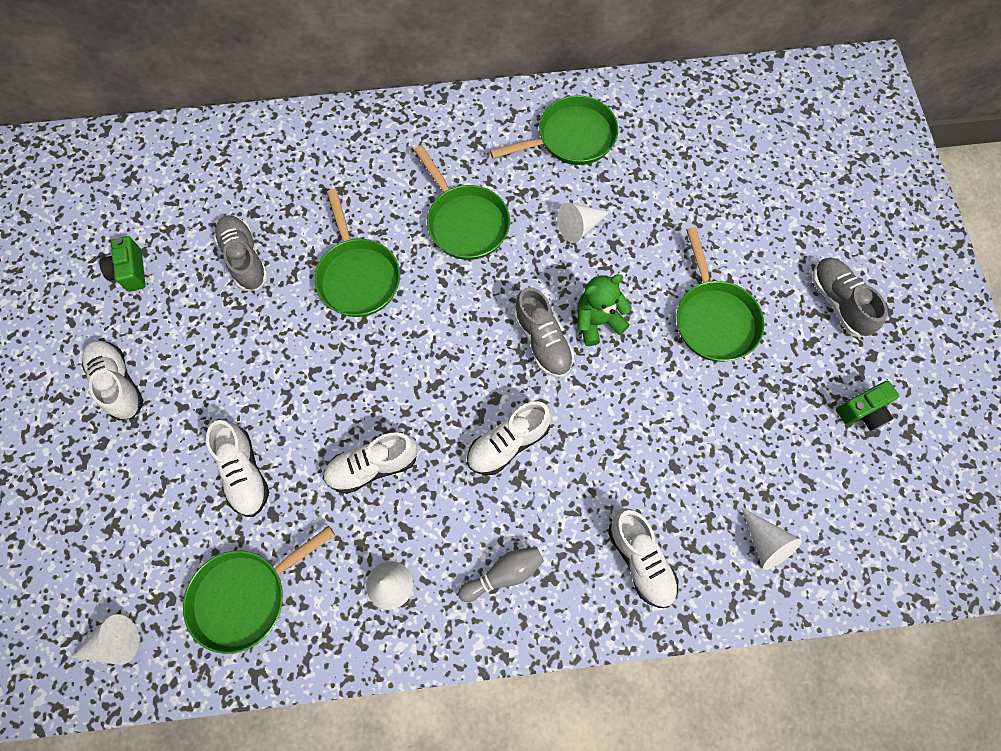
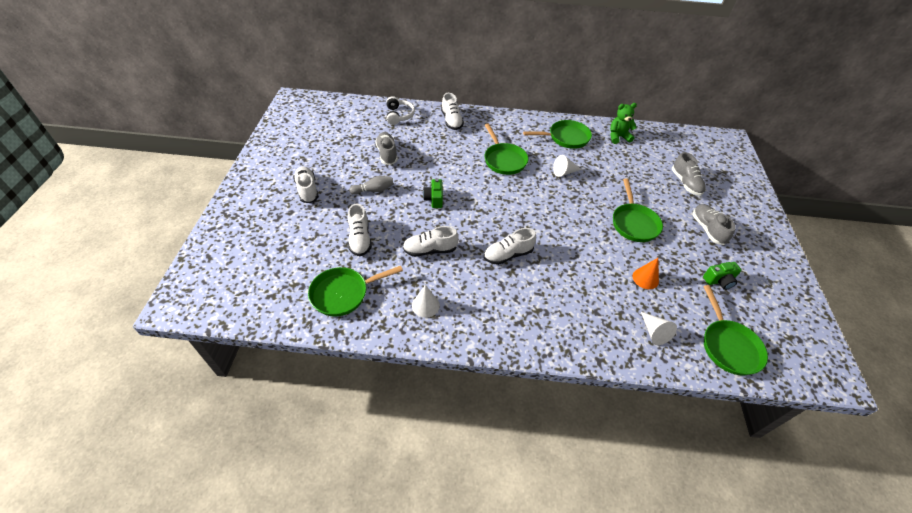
camera: 10 degrees right, 20 degrees down
(114, 643) = (264, 300): white cone -> none
(130, 271) = (329, 148): green camera -> green camera (434, 199)
(244, 152) = (399, 115): none -> white headphones
(358, 276) = (443, 171): green pan -> green pan (728, 346)
(503, 574) = (493, 314): grey bowling pin -> grey bowling pin (373, 190)
(542, 341) = (536, 215): grey shoe -> grey shoe (685, 183)
(597, 321) = (568, 212): green teddy bear -> green teddy bear (618, 137)
(640, 560) = (576, 324): white shoe -> white shoe (451, 121)
(743, 436) = (645, 278): none -> orange cone

